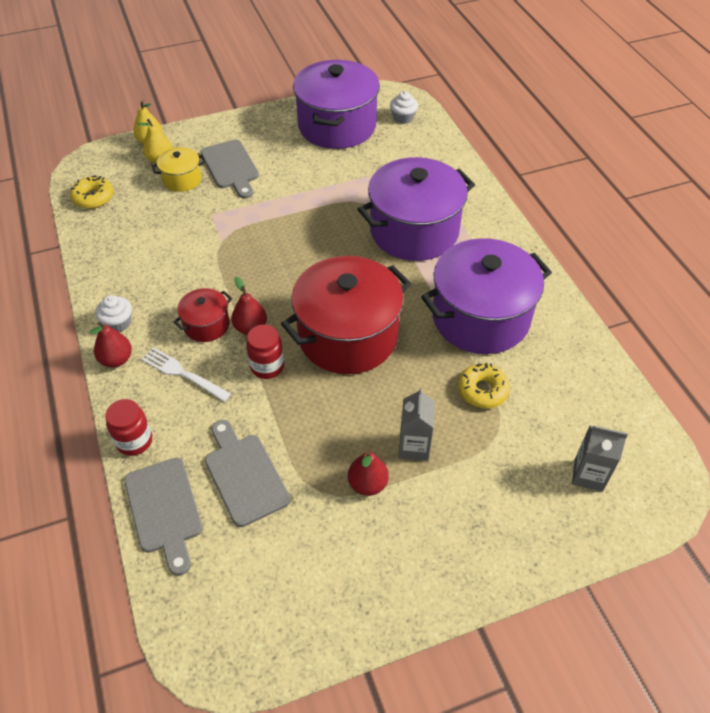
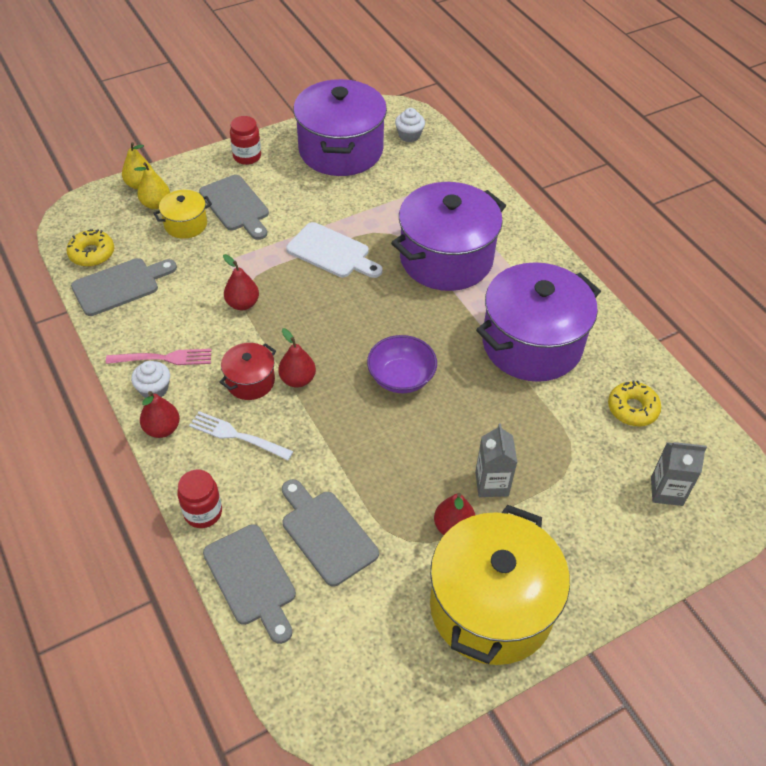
camera: 10 degrees left, 0 degrees up
(111, 228) = (120, 285): none -> grey cutting board
(133, 296) = (163, 358): none -> pink fork
(216, 254) = (242, 304): none -> red pear
(267, 366) = (324, 418): red jar -> red jar (247, 156)
(308, 216) = (331, 252): none -> white cutting board
(348, 336) = (401, 377): red pot -> purple bowl
(389, 567) = (491, 607): none -> yellow pot
(482, 390) = (548, 418): yellow donut -> yellow donut (632, 409)

